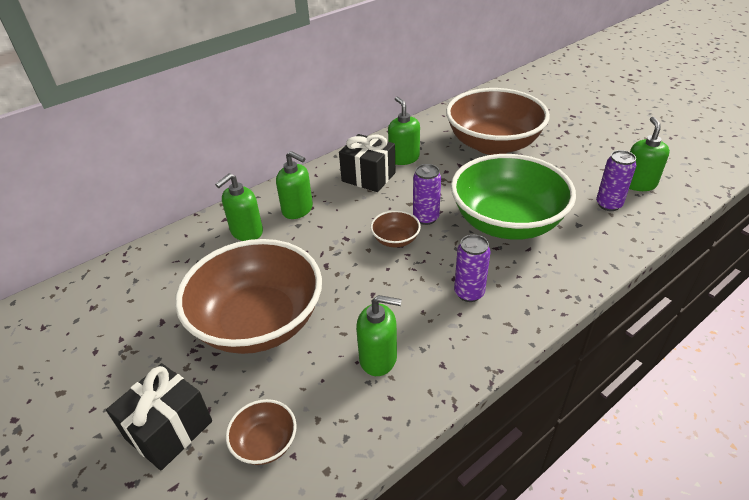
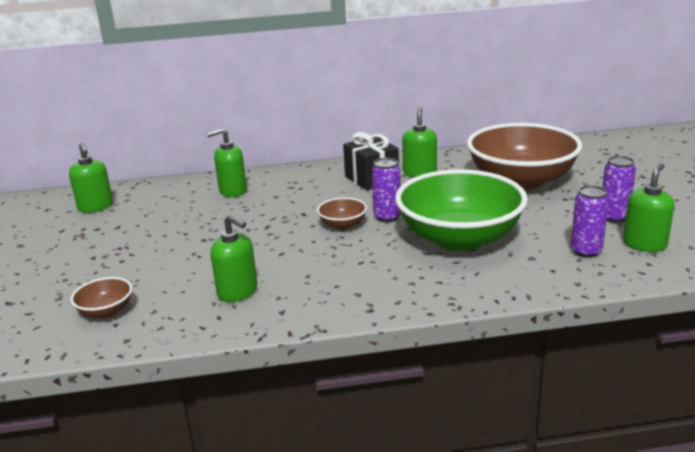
camera: 30 degrees right, 15 degrees down
(169, 430) = (58, 284): black gift -> none
(258, 322) = (179, 245): brown bowl -> none
(298, 210) = (287, 187): green soap dispenser -> green soap dispenser (96, 207)
(469, 293) = (361, 275): purple can -> purple can (613, 217)

